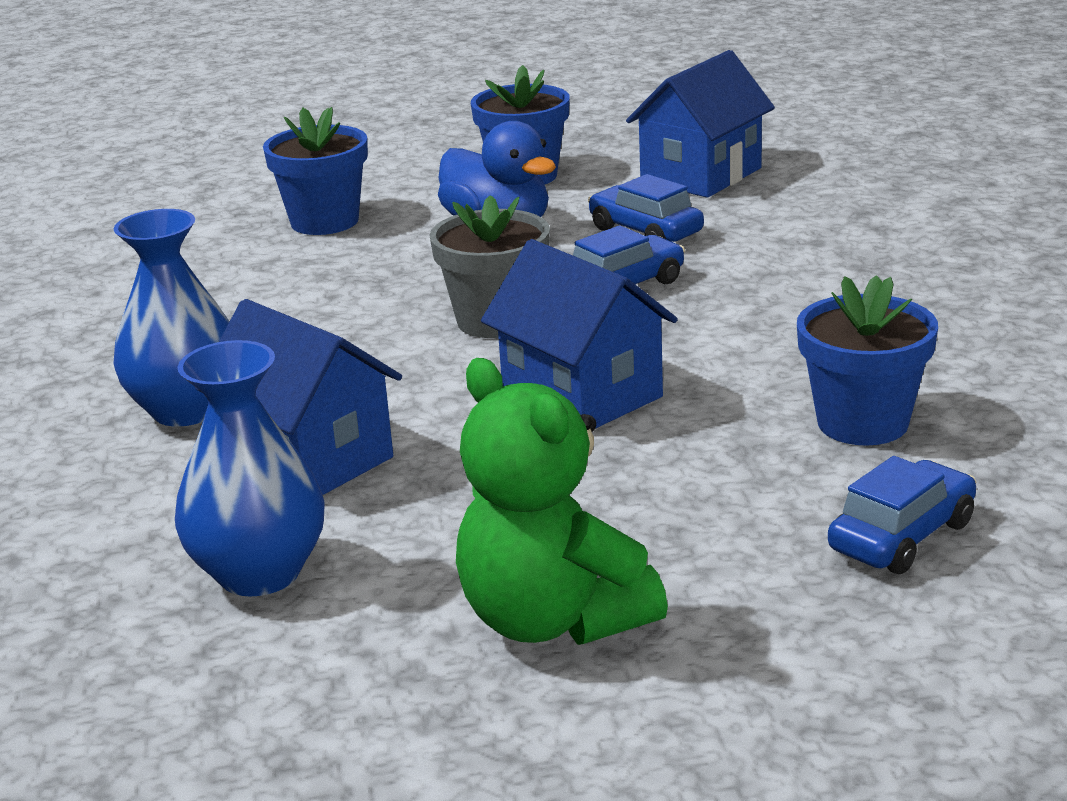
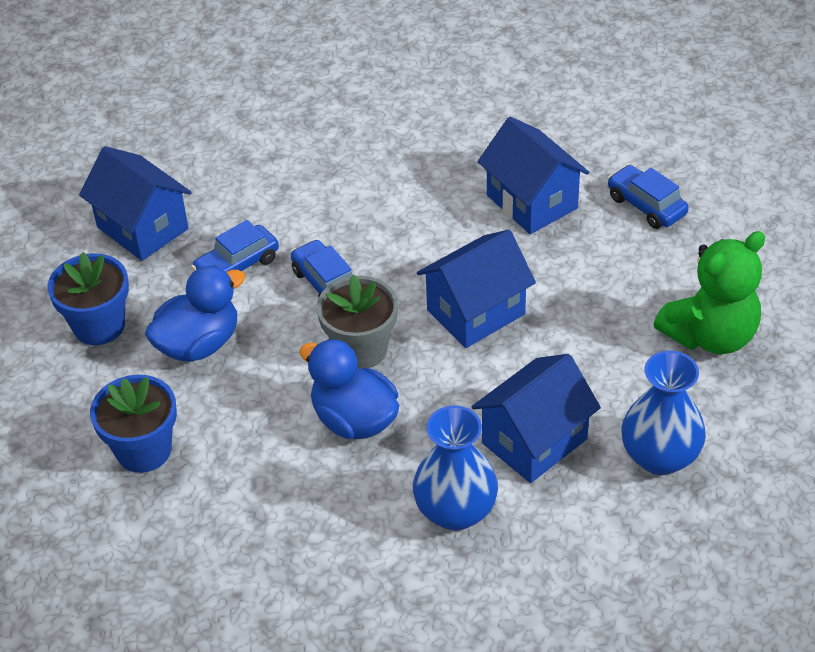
camera: 85 degrees left, 20 degrees up
(363, 329) = (354, 419): none -> blue duck
(862, 423) = (532, 202): blue flower pot -> blue house

